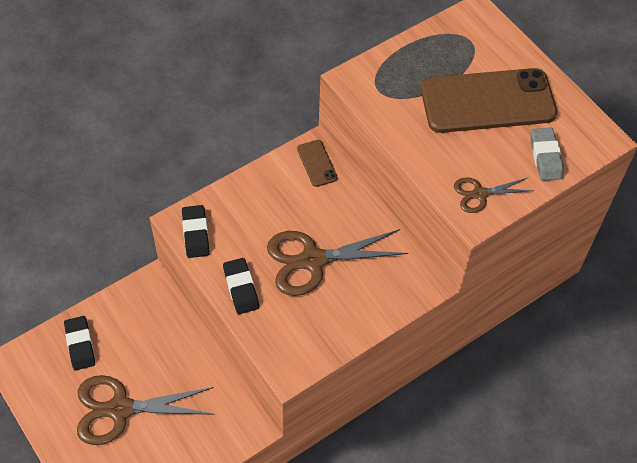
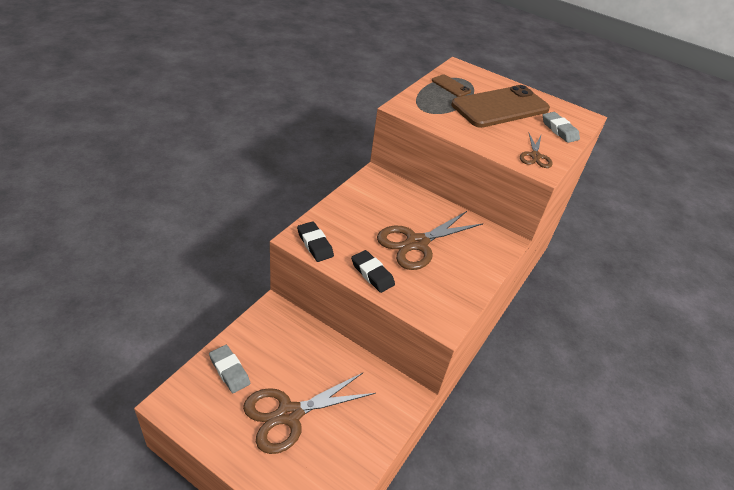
camera: 25 degrees left, 15 degrees down
(80, 345) = (229, 371): black eraser -> grey eraser
(317, 163) = (383, 183): brown phone -> brown phone (451, 86)
(480, 194) = (535, 156): brown scissors -> brown scissors turned 45 degrees counterclockwise

